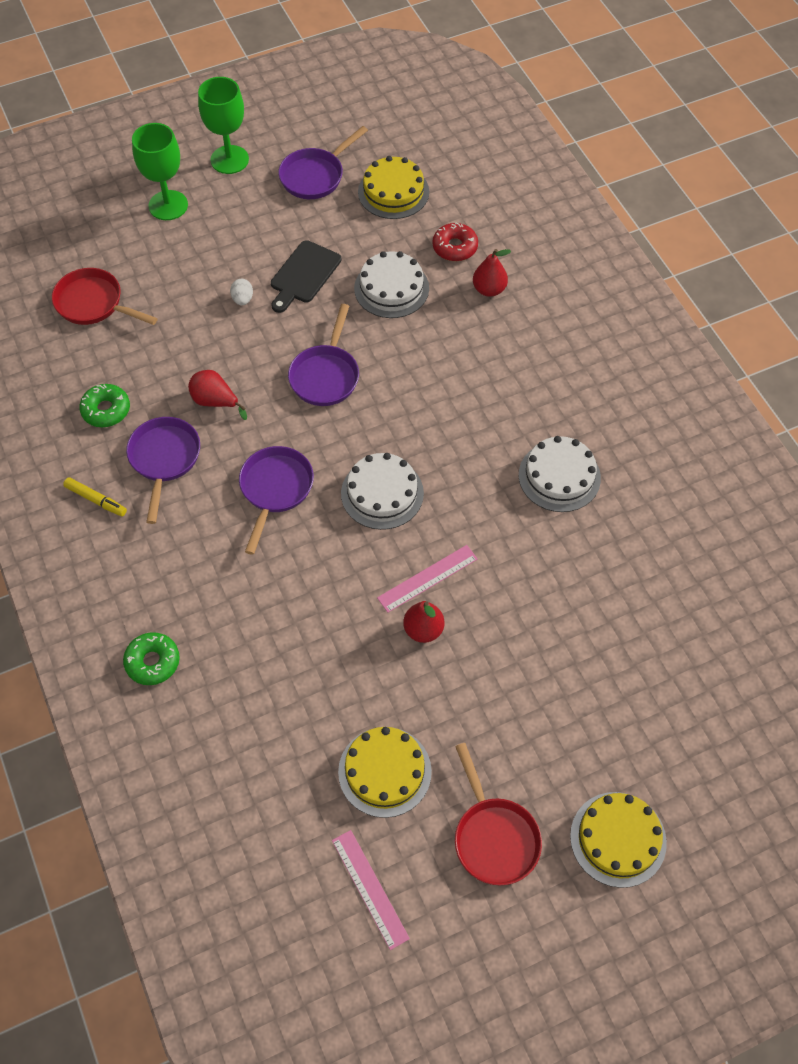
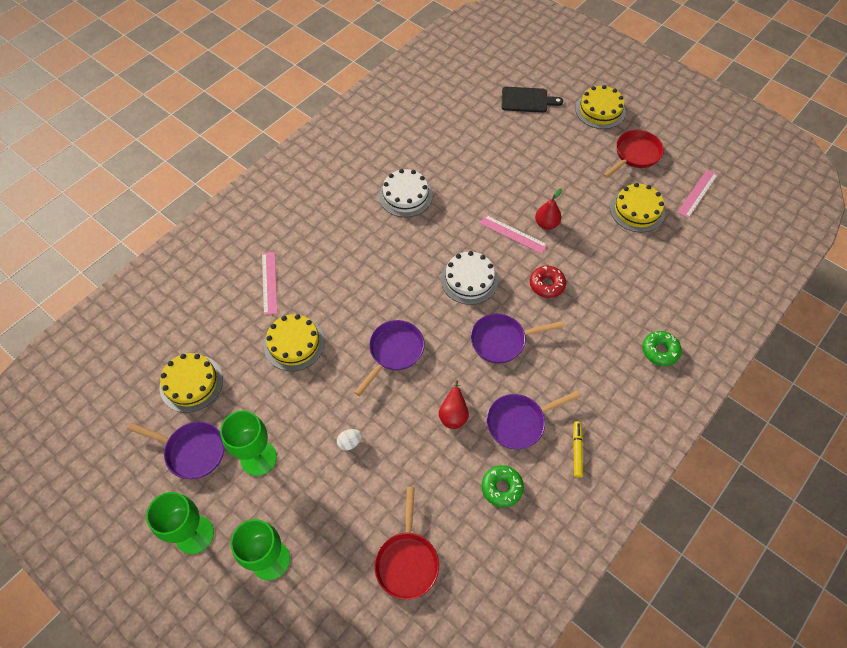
camera: 115 degrees left, 0 degrees up
(274, 223) = (258, 458): none -> green goblet
(303, 275) = (306, 409): black cutting board -> black cutting board (527, 100)
(325, 375) = (394, 352): purple pan -> purple pan turned 45 degrees counterclockwise
(391, 288) = (294, 343): white cake -> yellow cake
(455, 247) = (236, 318): red donut -> red donut (547, 284)
(489, 289) = (269, 283): red pear -> pink ruler

